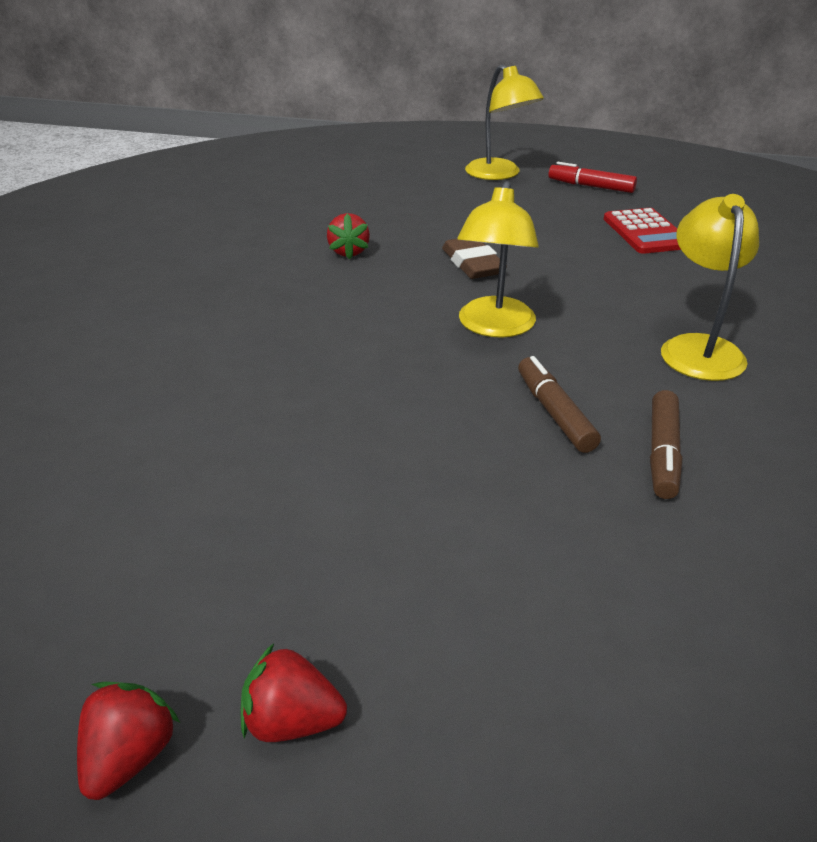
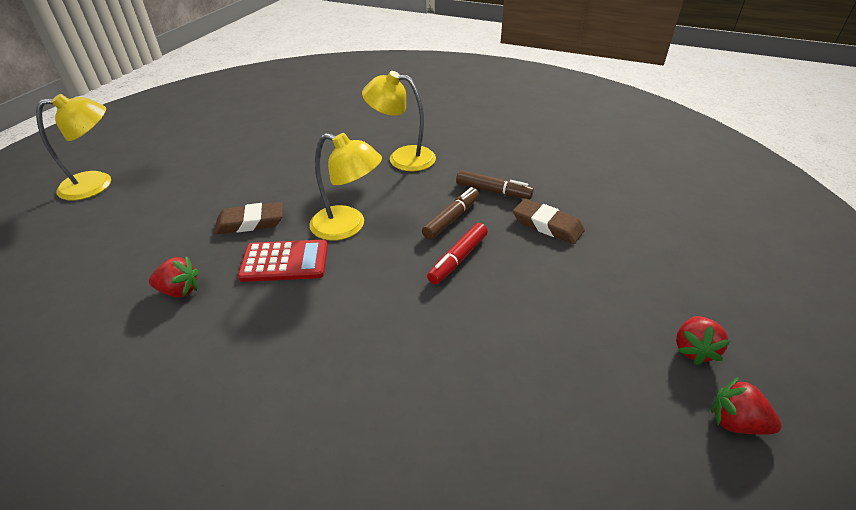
camera: 80 degrees left, 5 degrees up
(554, 413) = (451, 219): brown marker -> brown marker turned 135 degrees clockwise
(590, 186) = (165, 147): red marker -> red marker (458, 259)
(591, 525) = (547, 225): none -> brown eraser
(645, 232) = (256, 142): red calculator -> red calculator (284, 261)

